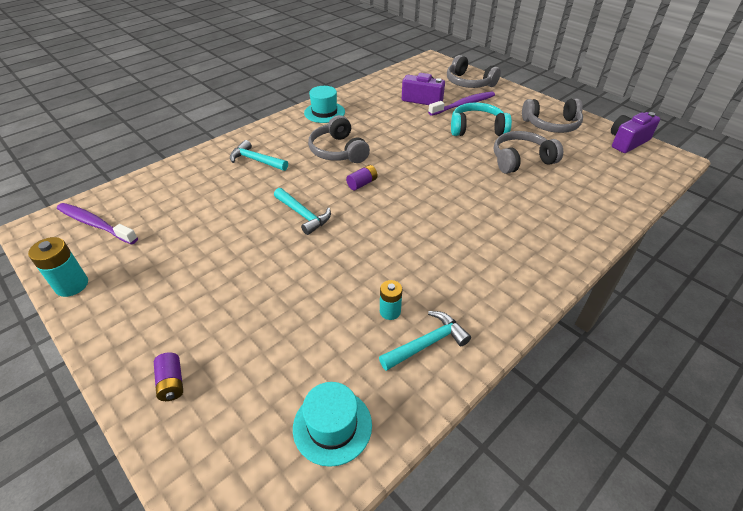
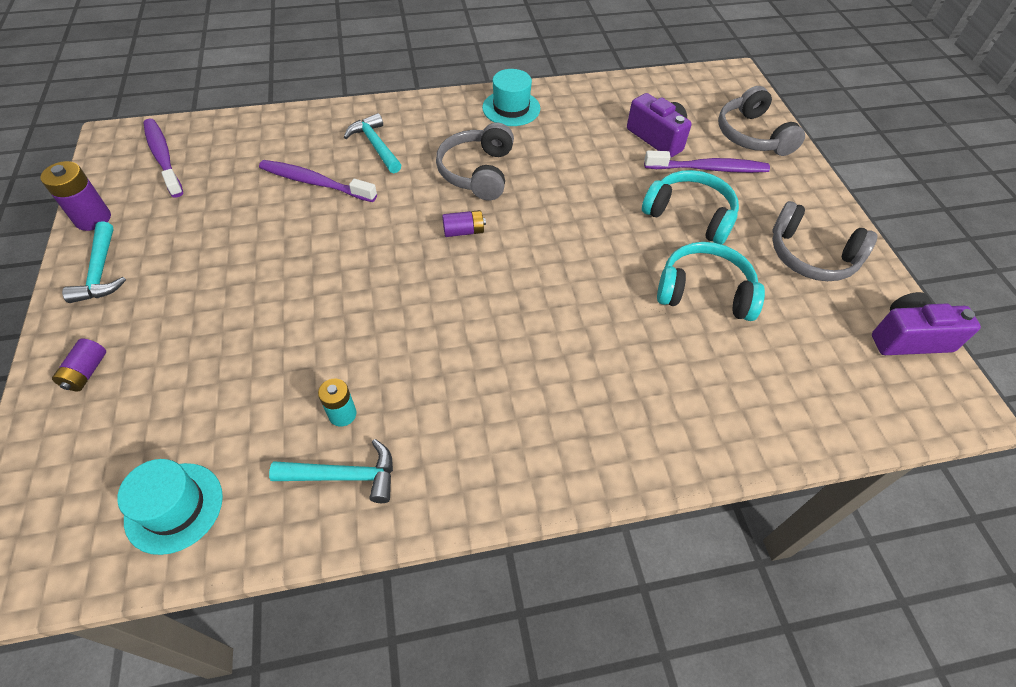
camera: 30 degrees right, 10 degrees up
(72, 285) = (93, 219): turquoise battery -> purple battery
(235, 195) = (315, 183): none -> purple toothbrush
(303, 215) = (362, 243): turquoise hammer -> turquoise hammer (100, 272)
(521, 160) = (704, 292): grey headphones -> turquoise headphones

